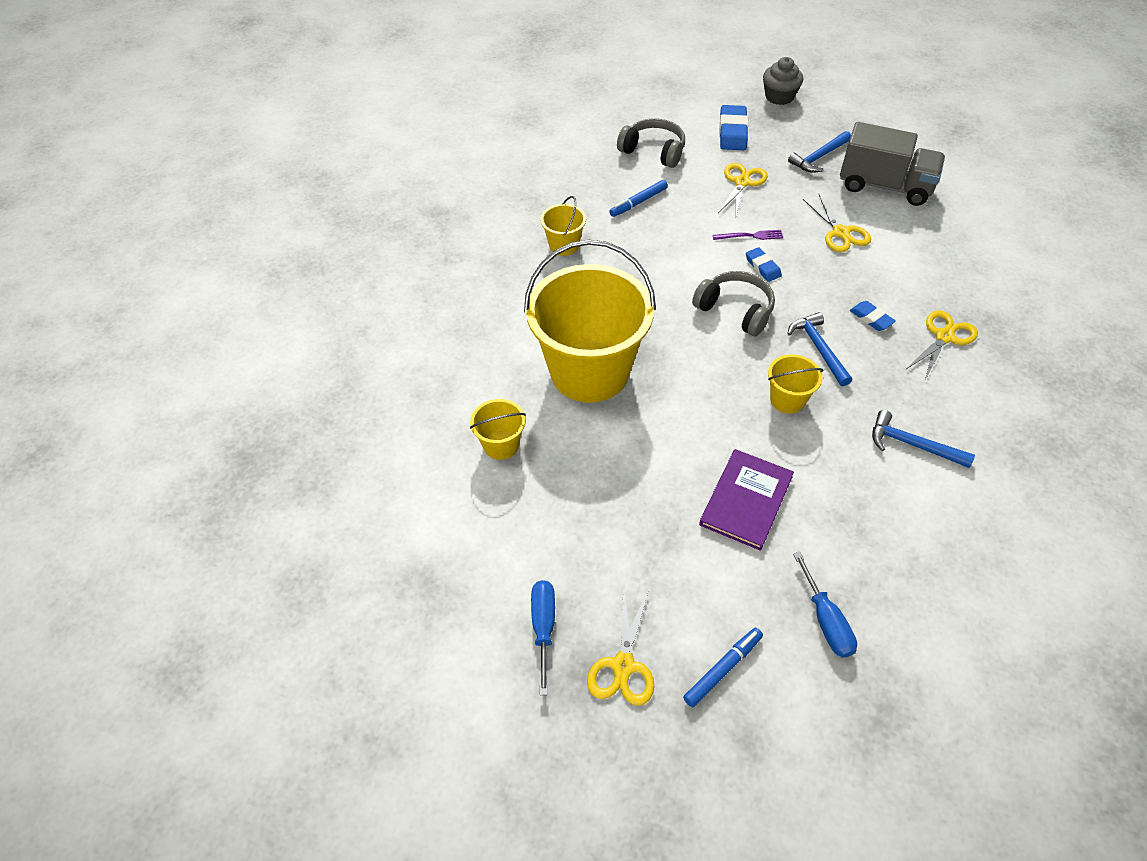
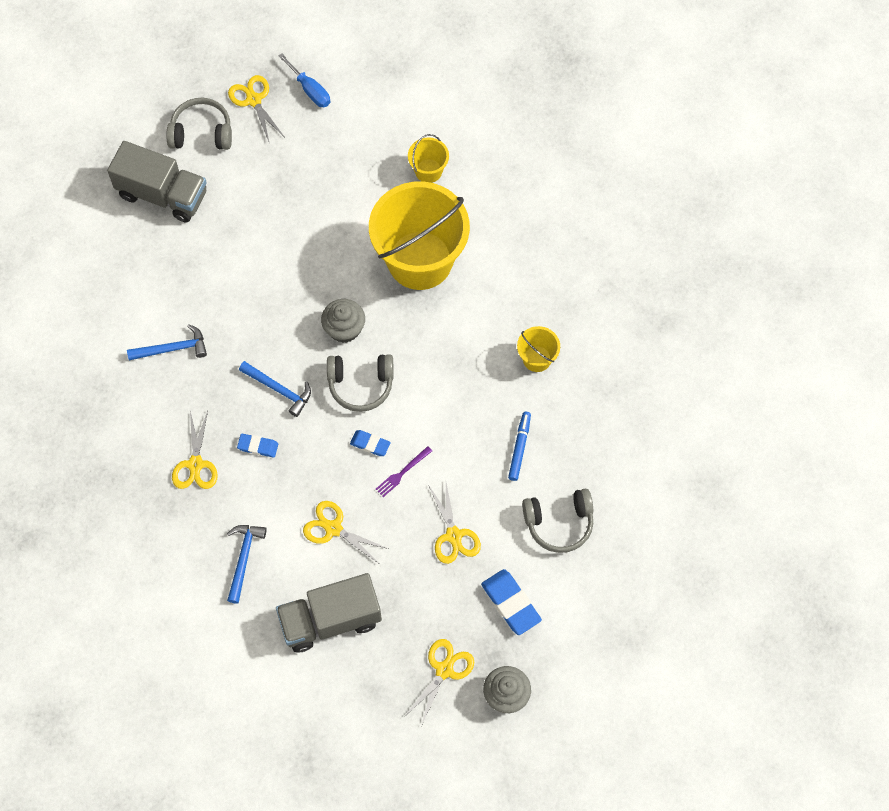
camera: 140 degrees right, 15 degrees up
(714, 360) = (344, 328): none -> grey cupcake
(722, 669) = (201, 132): blue marker -> grey headphones
(746, 500) = (252, 236): purple book -> none
(787, 400) = (273, 329): yellow bucket -> none
(814, 125) = (444, 670): none -> yellow scissors
(818, 157) = (410, 621): blue hammer -> blue hammer (243, 558)
(826, 620) = (162, 194): blue screwdriver -> grey truck

